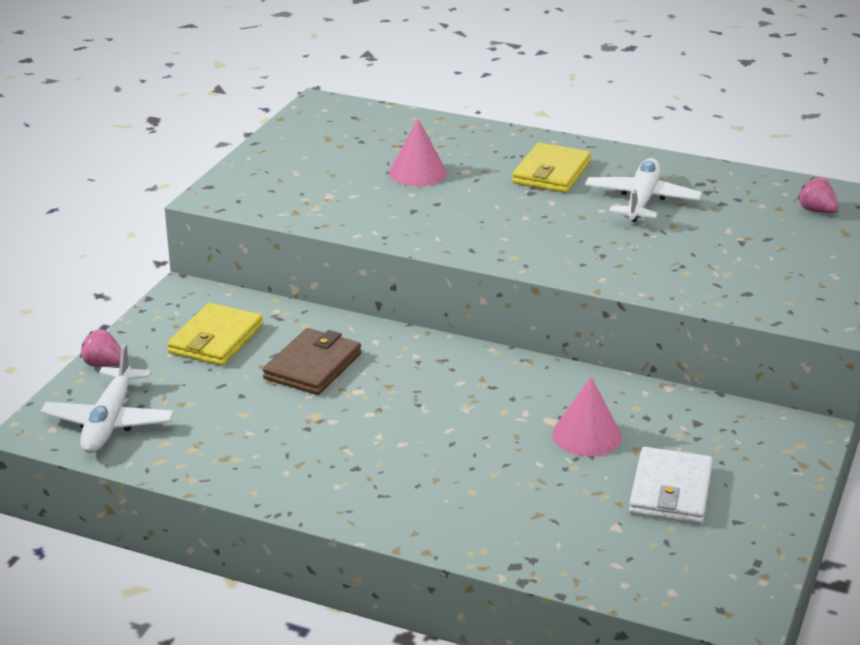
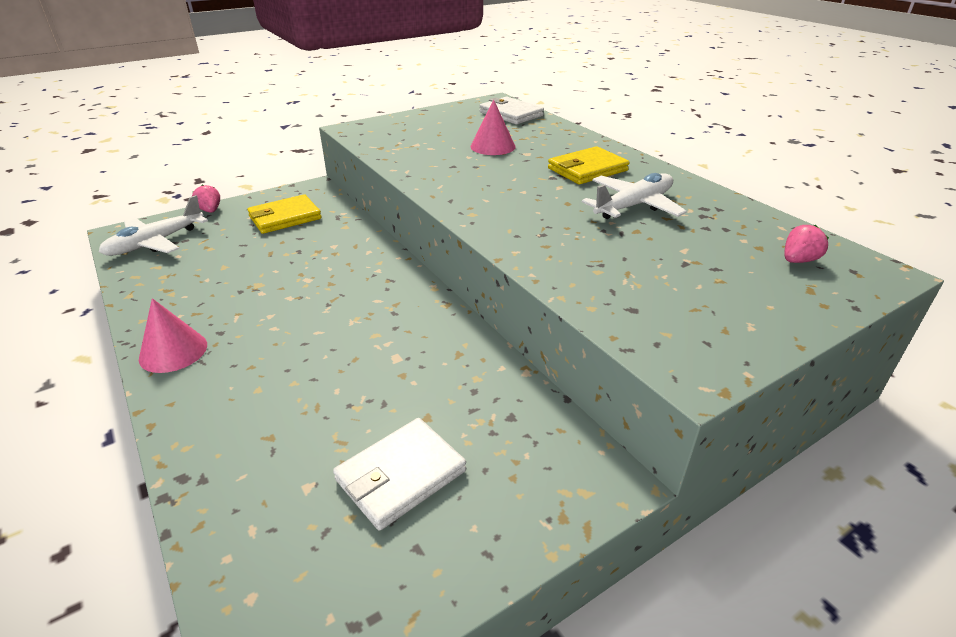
camera: 35 degrees right, 5 degrees up
(313, 366) = (308, 253): brown wallet -> none
(371, 121) = (511, 114): none -> white wallet
(586, 435) = (405, 384): pink cone -> pink cone (173, 351)
(816, 210) = (798, 260): pink strawberry -> pink strawberry turned 60 degrees clockwise

